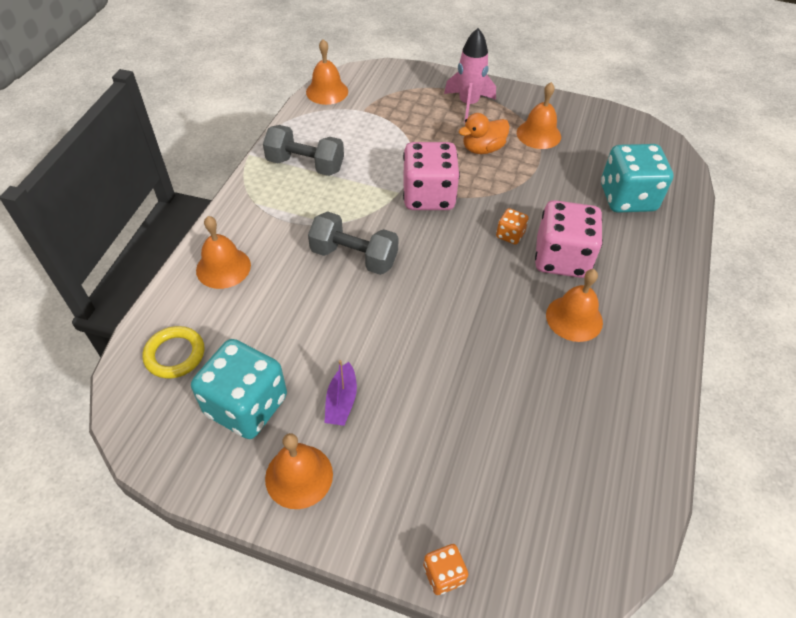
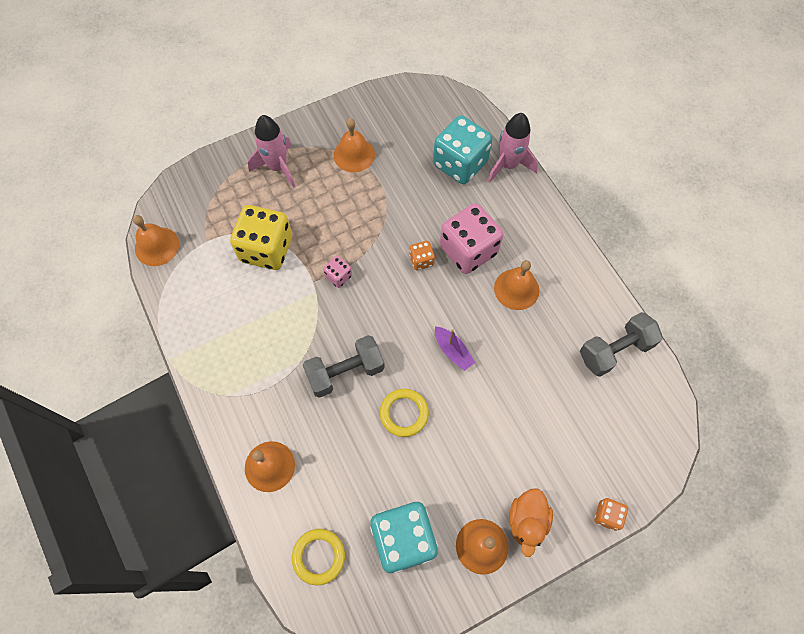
camera: 45 degrees left, 15 degrees up
(305, 165) = (223, 329): grey dumbbell -> grey dumbbell (615, 350)
(341, 401) = (452, 477): purple boat -> purple boat (453, 351)
(362, 321) = (404, 413): none -> yellow ring
(397, 143) = (266, 249): none -> yellow dice
(428, 196) = (338, 276): pink dice -> pink dice, size x0.46
(482, 149) = (330, 201): orange duck -> orange duck (527, 521)
(675, 229) = (508, 165): none -> pink rocket

